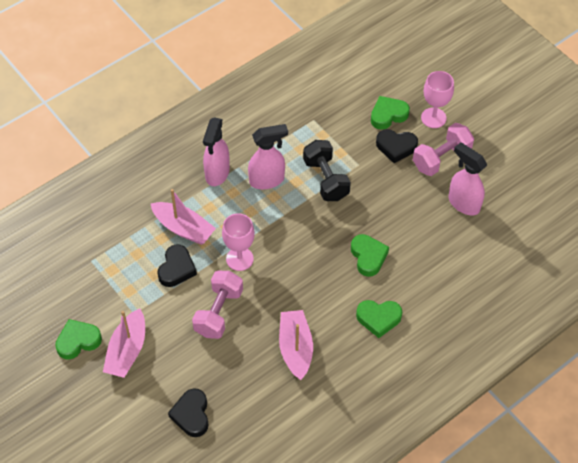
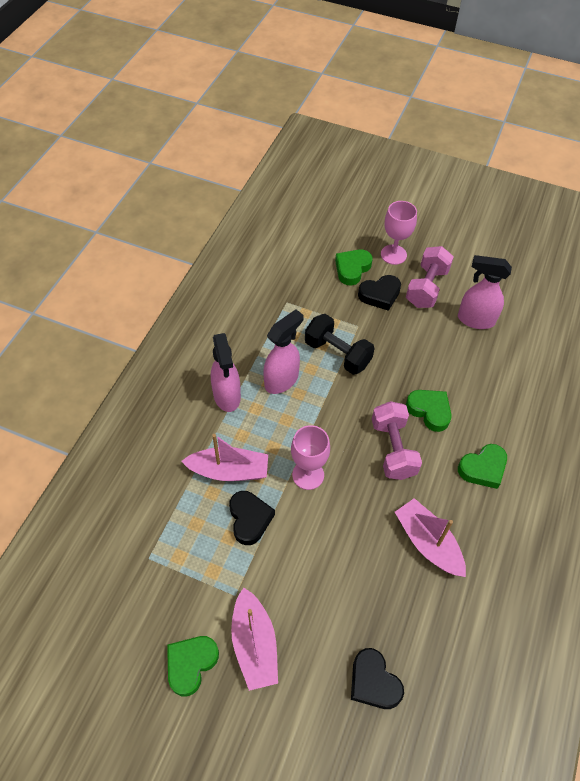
camera: 30 degrees left, 0 degrees up
(218, 312) = (324, 545): pink dumbbell -> pink dumbbell (393, 449)

